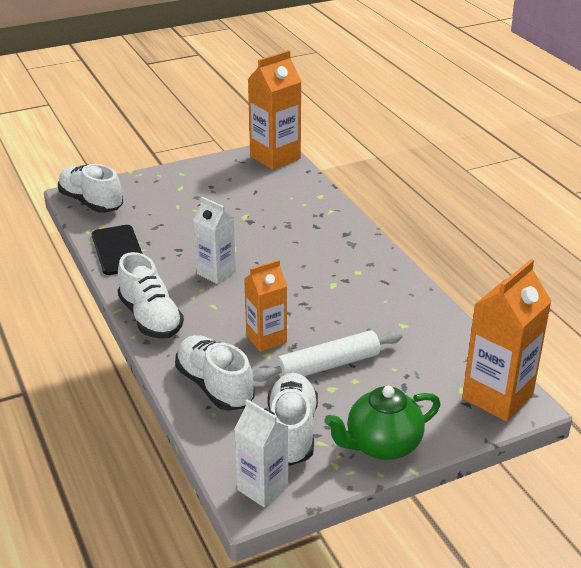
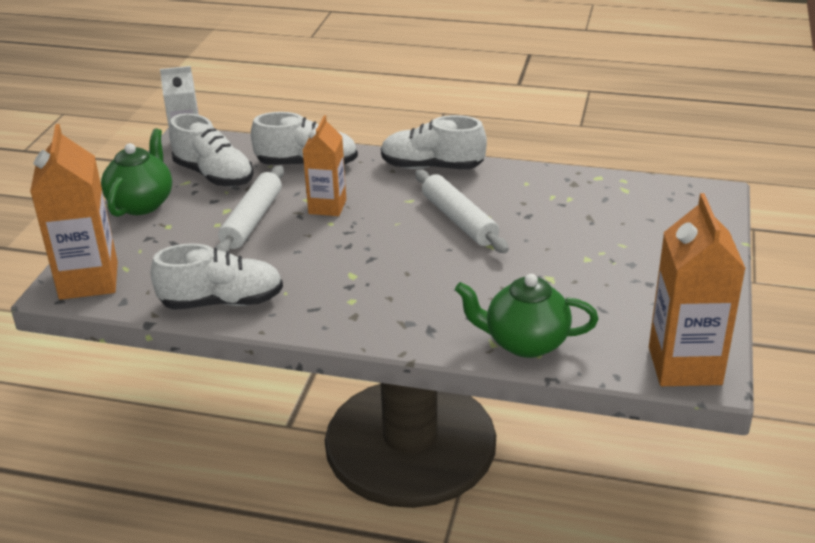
camera: 130 degrees right, 0 degrees up
(91, 202) = (685, 198): white shoe -> white shoe (222, 302)
(118, 250) = (565, 184): black phone -> none
(216, 273) = (459, 220): white carton -> white rolling pin
(316, 202) = (525, 342): none -> green teapot

